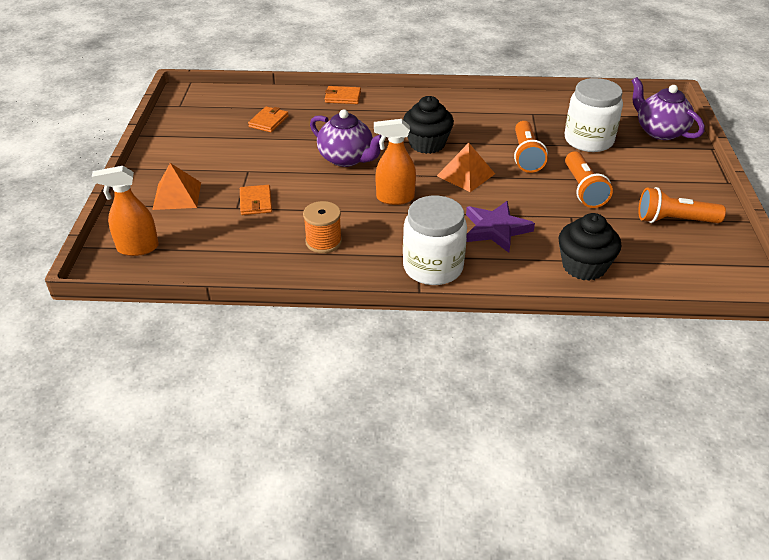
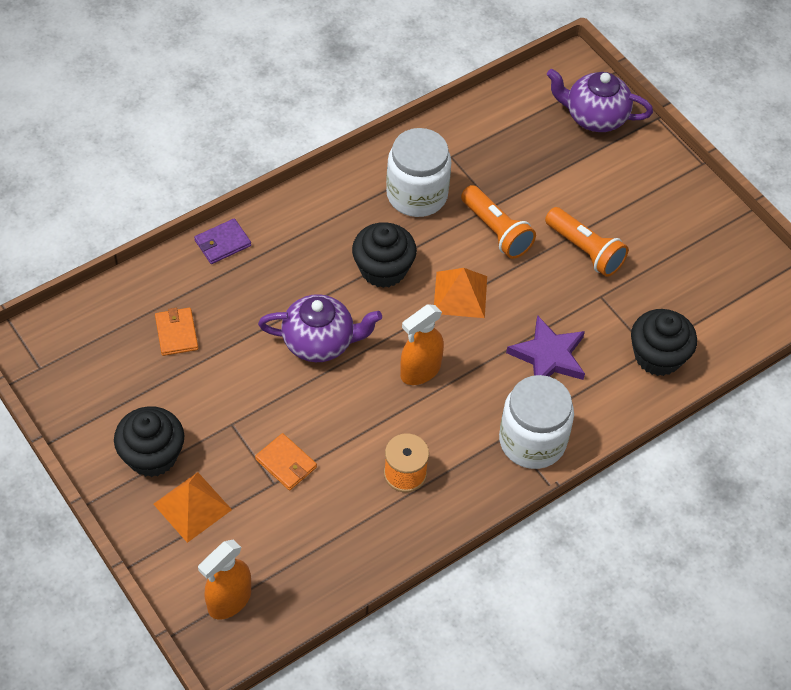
camera: 40 degrees left, 15 degrees up
(186, 164) = (152, 455): none -> black cupcake
(342, 97) = (222, 243): orange wallet -> purple wallet
(588, 140) = (537, 170): white jar -> white jar (417, 194)
(674, 220) = (691, 247): orange flashlight -> none

